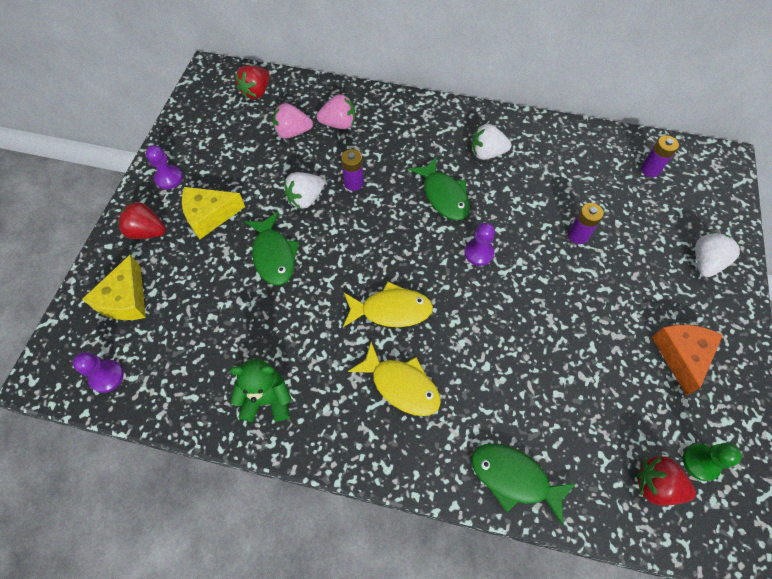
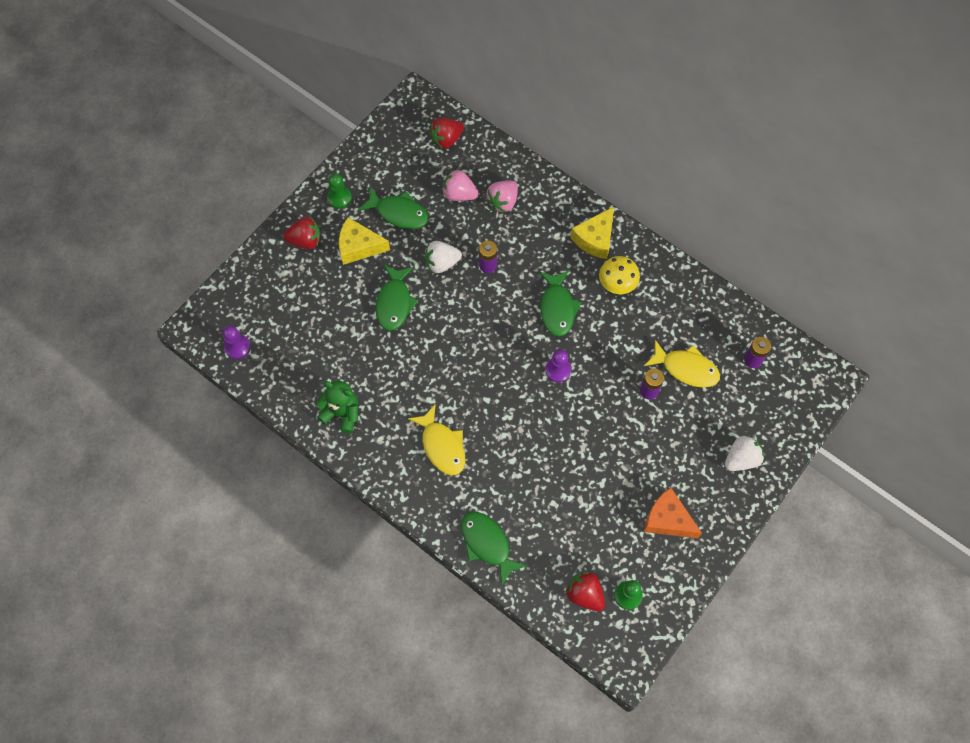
camera: 25 degrees right, 5 degrees up
(126, 300) = (270, 292): yellow cheese -> yellow cheese (595, 239)
(147, 232) = (305, 241): red strawberry -> red strawberry turned 135 degrees clockwise
(169, 178) = (339, 198): purple pawn -> green pawn
(238, 170) = (399, 213): none -> green fish
(339, 124) = (503, 202): pink strawberry -> pink strawberry turned 105 degrees clockwise
(391, 310) = (463, 386): yellow fish -> yellow fish (686, 368)
(487, 153) = (617, 284): white strawberry -> yellow mushroom
(681, 355) = (667, 519): orange cheese -> orange cheese turned 90 degrees counterclockwise

